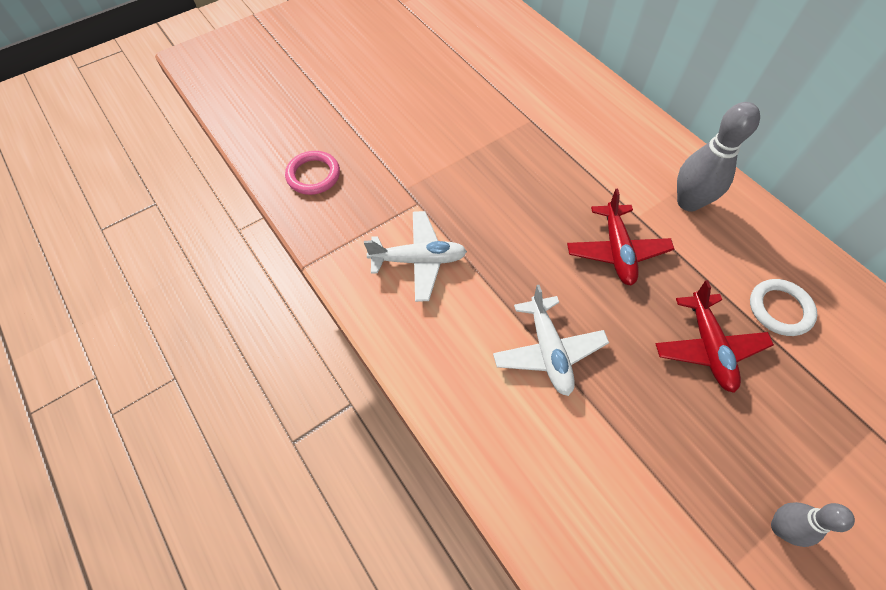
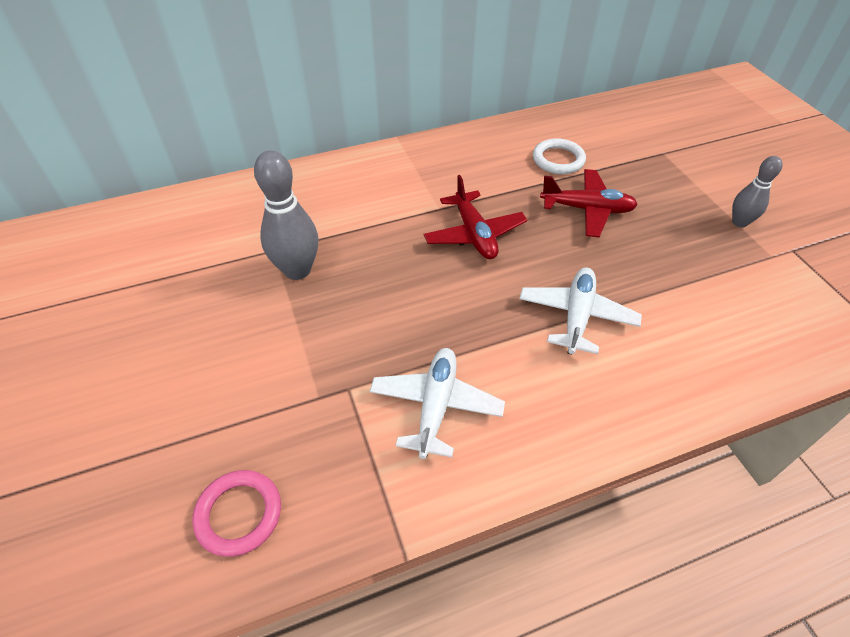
camera: 75 degrees left, 10 degrees down
(548, 351) = (576, 316): white plane -> white plane turned 75 degrees counterclockwise
(616, 251) = (474, 234): red plane -> red plane turned 60 degrees clockwise
(688, 202) = (435, 172): grey bowling pin -> grey bowling pin (297, 270)

